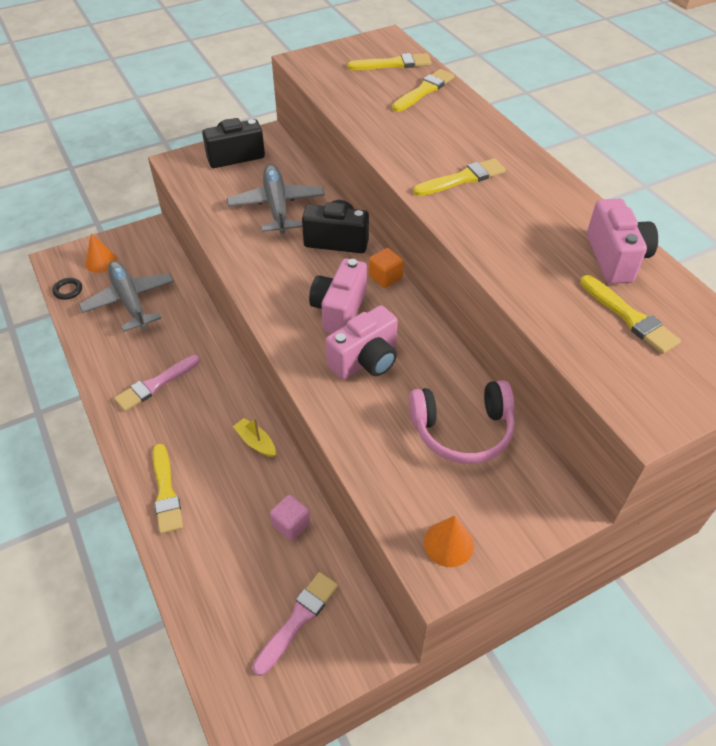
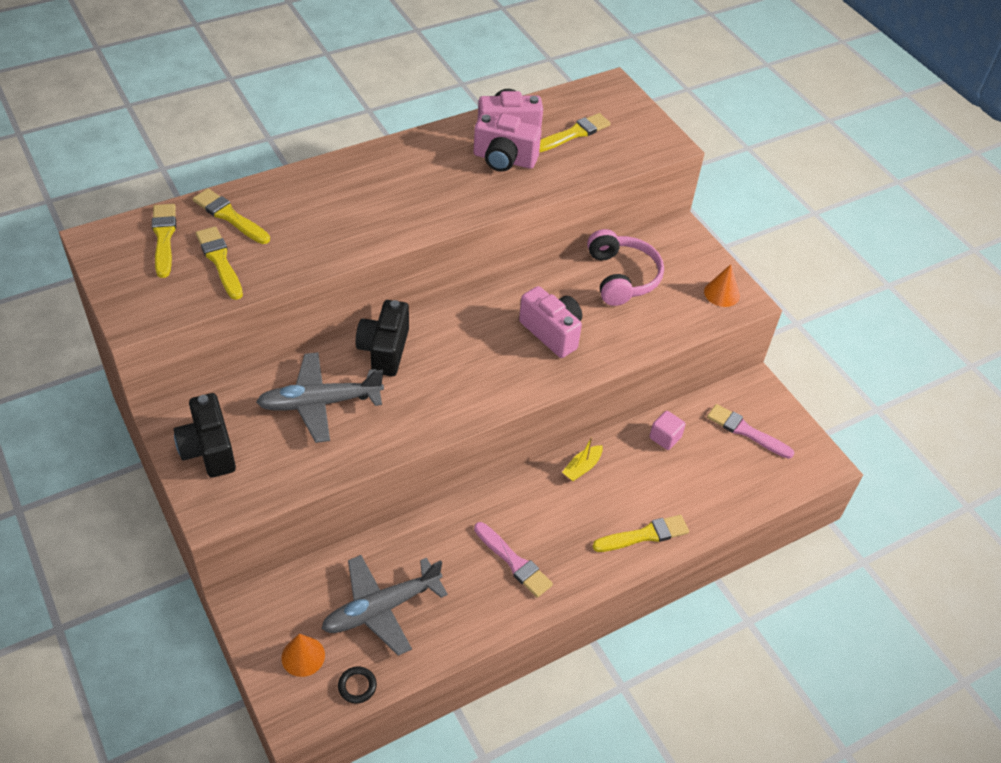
camera: 95 degrees left, 0 degrees up
(339, 310) = (489, 350): pink camera -> pink camera (504, 160)
(385, 277) = (443, 314): orange cube -> none
(462, 179) = (396, 202): yellow brush -> yellow brush (220, 261)

